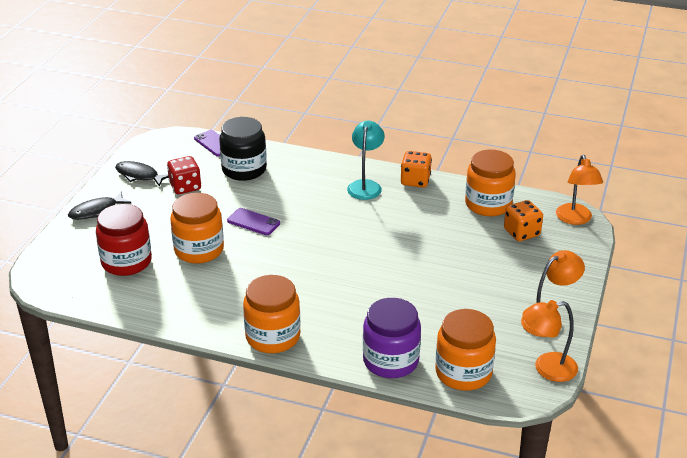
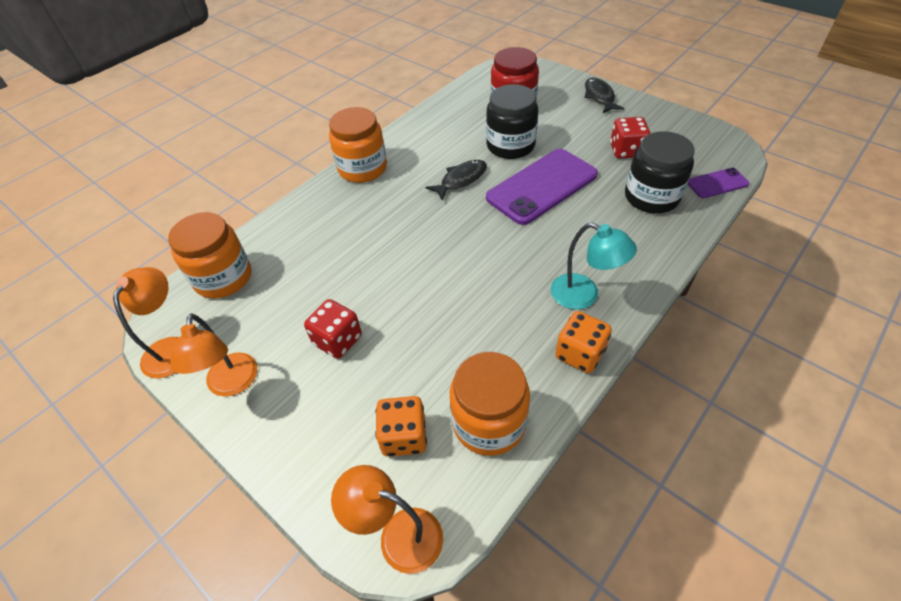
camera: 115 degrees right, 15 degrees up
(139, 175) = (657, 125): black fish -> black fish (461, 180)
(199, 250) = (510, 145): orange jar -> black jar
(253, 222) = (542, 186): purple phone -> purple phone, size x2.02
(390, 361) = (278, 232): purple jar -> none
(476, 282) = (338, 340): none -> red dice

